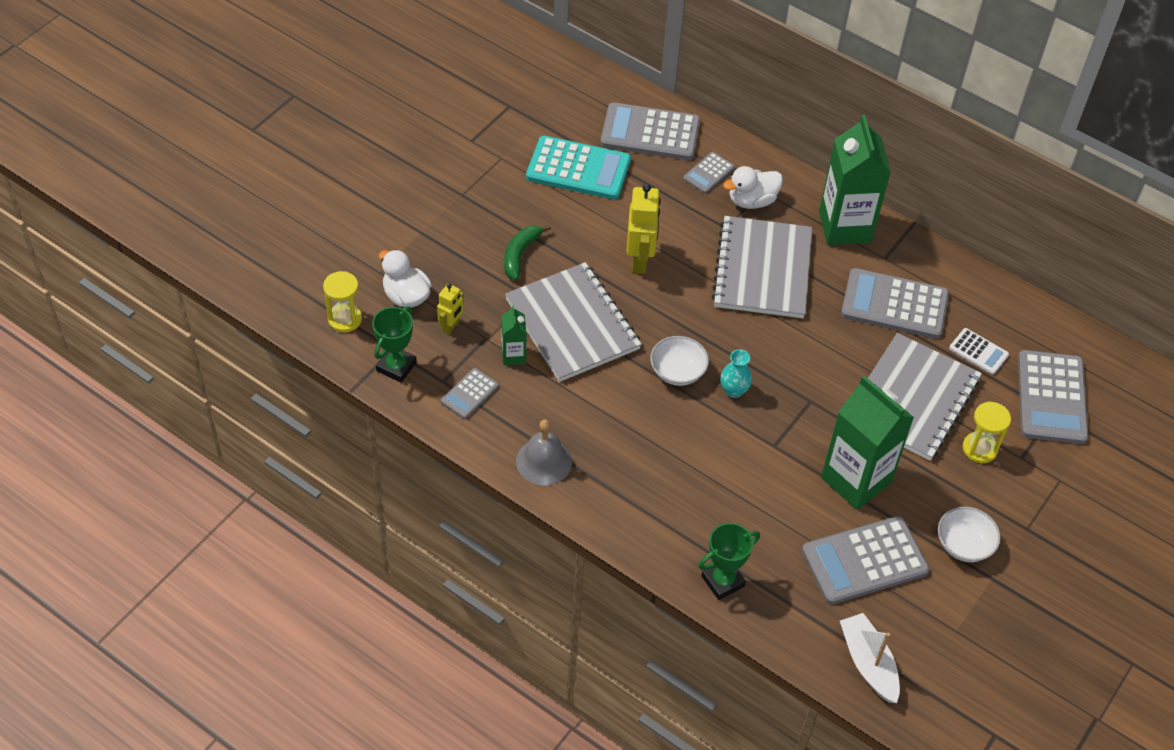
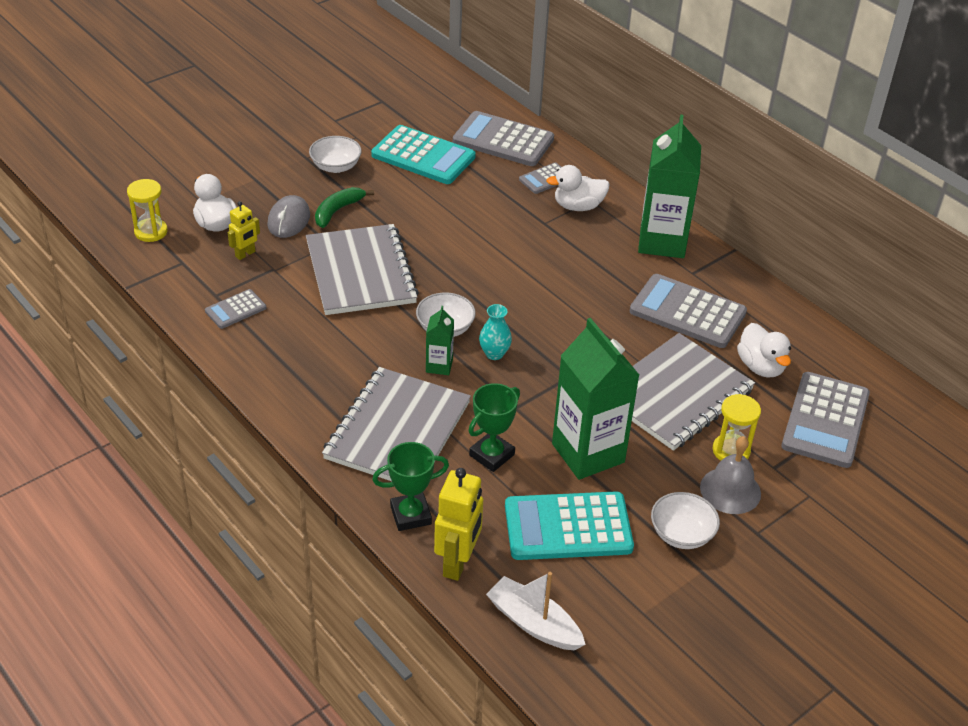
camera: 15 degrees right, 10 degrees down
(396, 366) = (178, 276): green trophy -> green trophy (492, 455)
(476, 276) = (289, 220): none -> grey mouse
(496, 199) = (336, 166): none -> white bowl
(513, 355) = (292, 287): green carton -> green carton (439, 366)
(544, 461) = (279, 377): grey bell -> grey bell (730, 490)
(640, 260) = (449, 234): yellow robot -> yellow robot (458, 563)
(762, 270) = (565, 261): grey notebook -> grey notebook (397, 430)
(864, 561) = (568, 527): grey calculator -> turquoise calculator
(868, 663) = (534, 623): white boat -> white boat turned 45 degrees counterclockwise
(978, 352) = (760, 367): white calculator -> white duck

